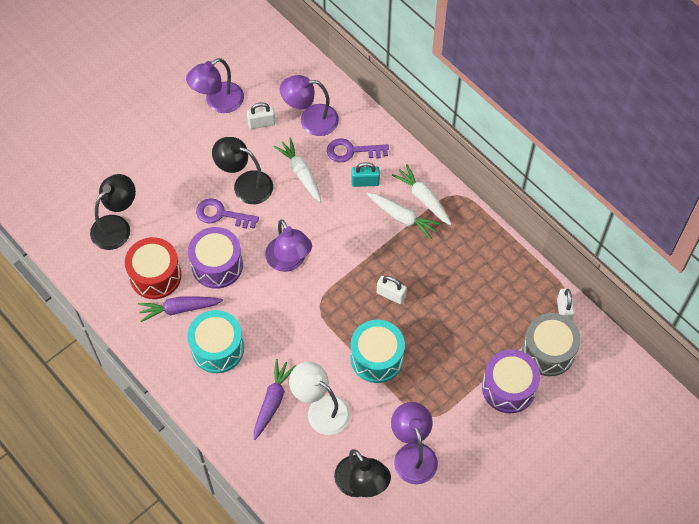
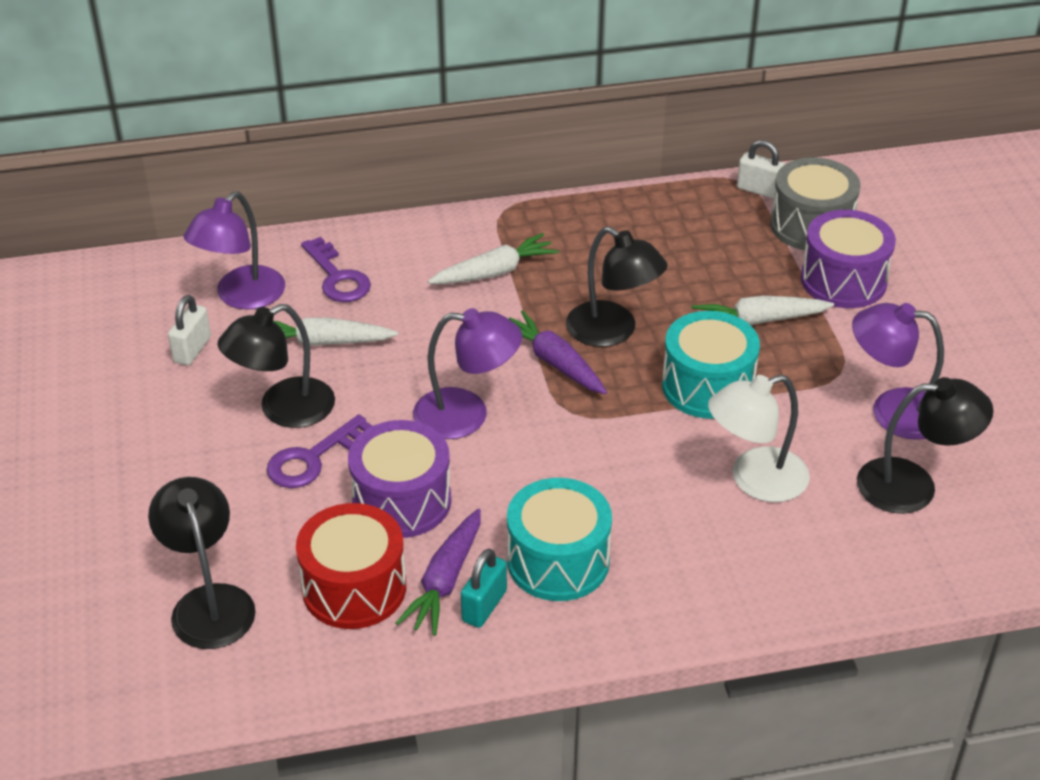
camera: 60 degrees left, 20 degrees down
(218, 102) = (101, 382): purple lamp -> none
(272, 401) = (703, 531): purple carrot -> purple carrot (554, 362)
(352, 151) = (337, 277): purple key -> purple key turned 60 degrees counterclockwise
(365, 182) = (402, 284): turquoise padlock -> turquoise padlock (484, 606)
(391, 295) = (612, 332): white padlock -> black lamp
(423, 198) = (481, 241): white carrot -> white carrot (759, 320)

